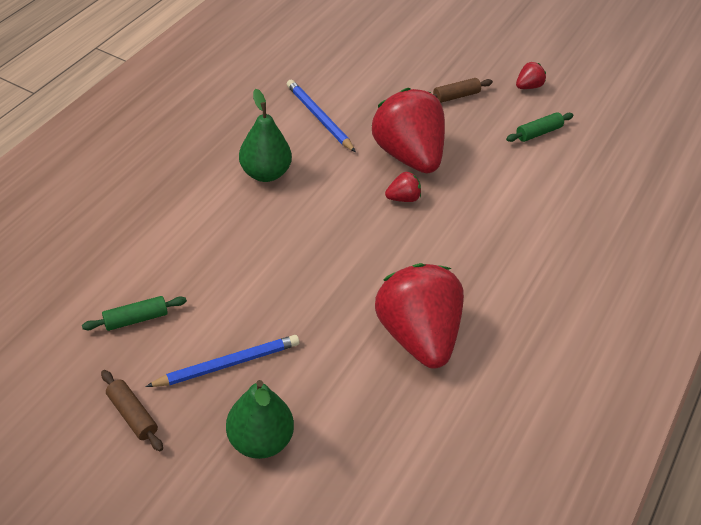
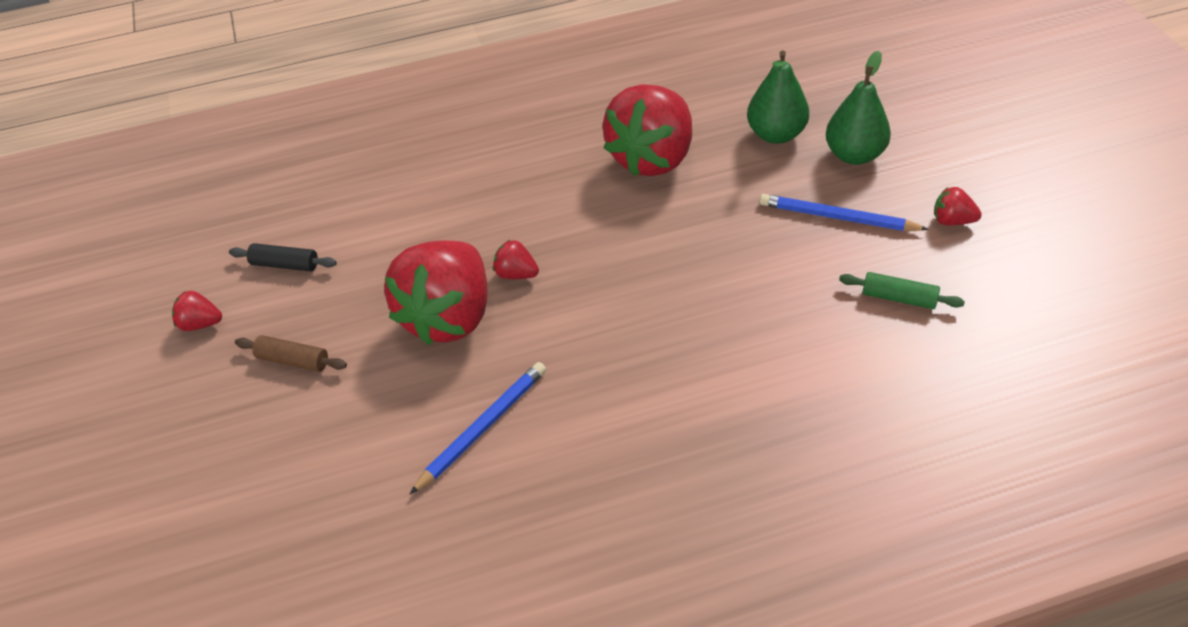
camera: 130 degrees left, 0 degrees up
(132, 415) = (952, 221): brown rolling pin -> red strawberry
(265, 173) = (627, 386): green pear -> green pear (776, 134)
(319, 118) = (482, 428): blue pencil -> blue pencil turned 150 degrees counterclockwise
(538, 133) = (285, 264): green rolling pin -> black rolling pin

